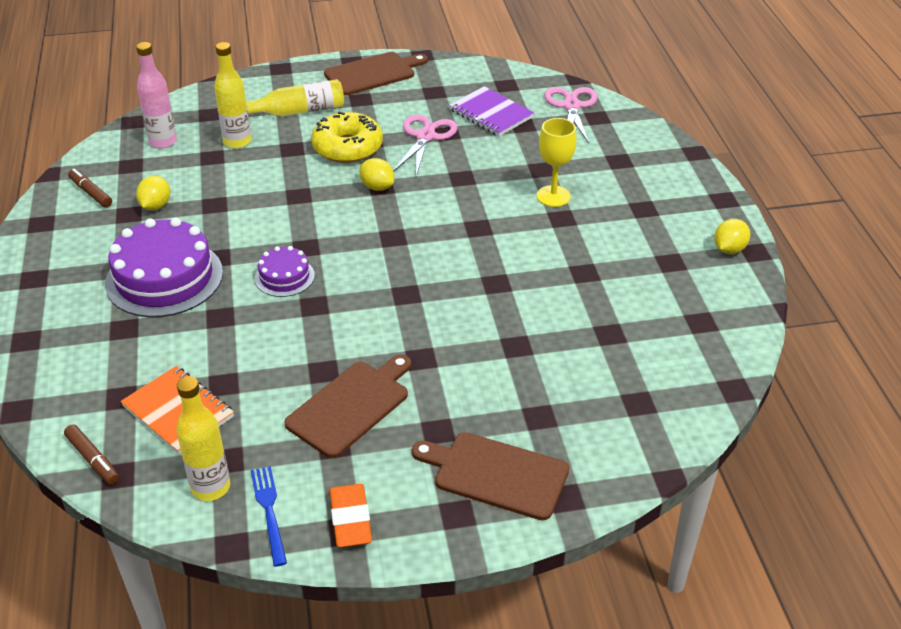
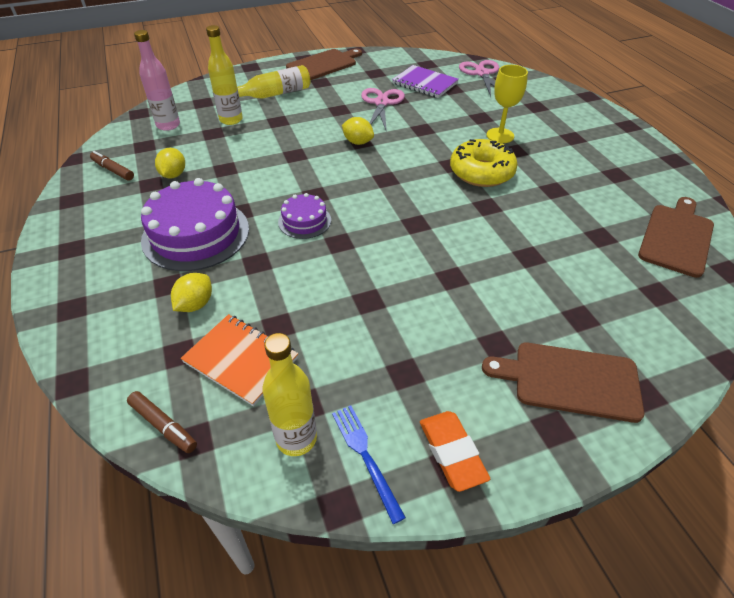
camera: 10 degrees left, 5 degrees up
(347, 147) = (323, 116): yellow donut -> yellow donut (481, 172)
(351, 405) = (406, 331): brown cutting board -> brown cutting board (676, 237)
(729, 249) = (654, 160): yellow lemon -> yellow lemon (195, 304)

